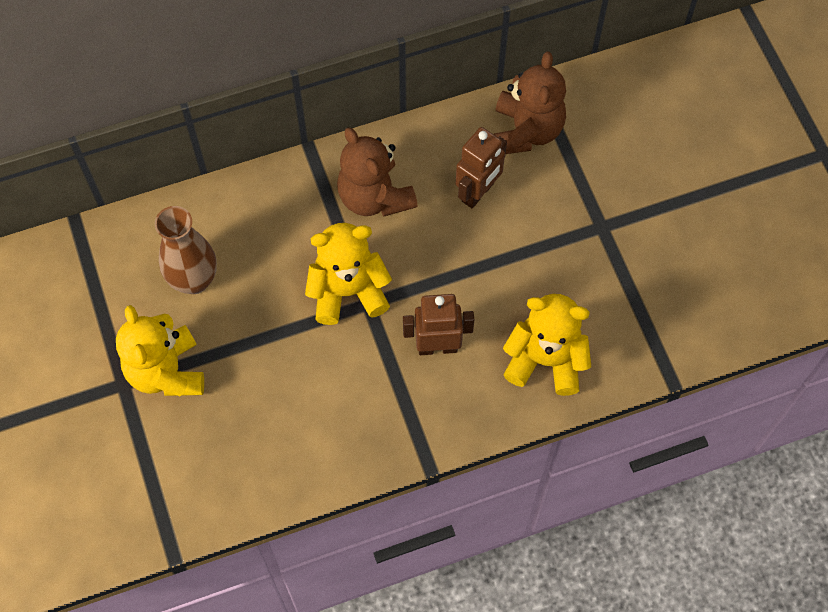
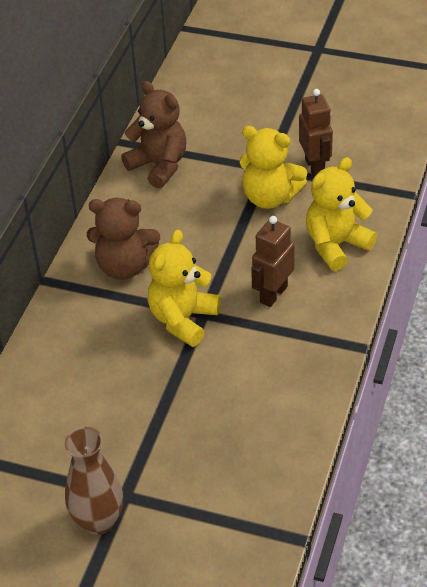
camera: 50 degrees left, 20 degrees down
(166, 371) = (141, 461): yellow teddy bear -> yellow teddy bear (270, 197)
(194, 280) = (82, 404): brown vase -> brown vase (98, 521)
(478, 192) = (179, 213): brown robot -> brown robot (315, 167)

